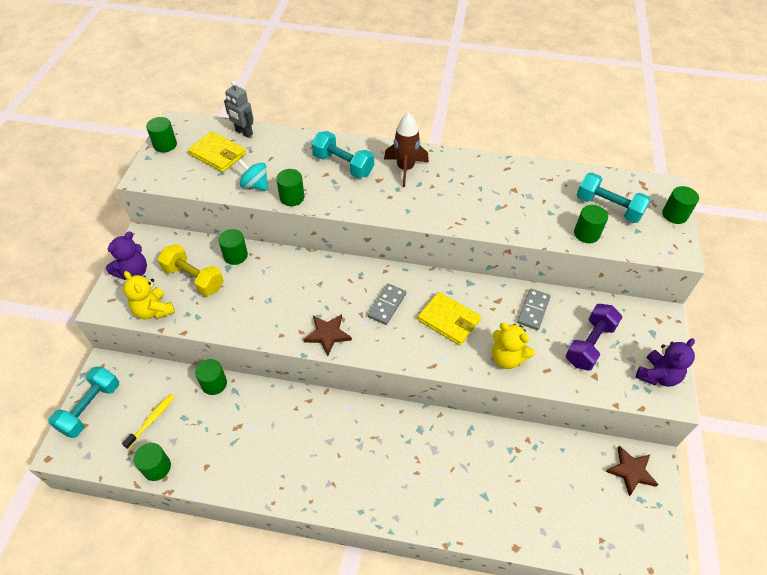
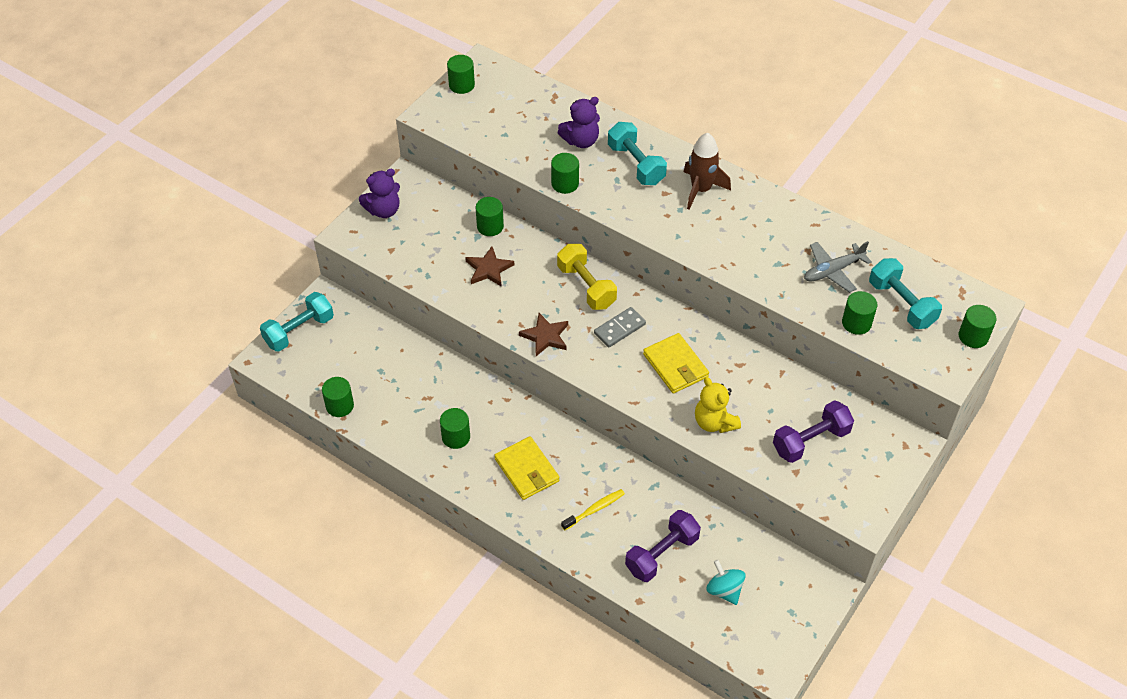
camera: 25 degrees right, 0 degrees up
(152, 420) = (350, 362): yellow toothbrush -> yellow toothbrush (595, 509)
(154, 310) = (389, 255): yellow teddy bear -> none
(194, 278) = (439, 236): yellow dumbbell -> yellow dumbbell (586, 286)
(214, 384) = (421, 350): green cylinder -> green cylinder (456, 437)
(218, 154) = (510, 112): yellow wallet -> yellow wallet (527, 470)
(244, 133) = (548, 95): grey robot -> none
(255, 185) = (534, 158): turquoise spinning top -> turquoise spinning top (724, 590)
(510, 492) = (662, 554): none -> purple dumbbell
(533, 310) = (772, 387): grey domino -> none
(542, 199) = (833, 271): none -> grey plane
(631, 471) = (799, 585): brown star -> brown star (489, 269)
(657, 375) = (863, 495): purple teddy bear -> purple teddy bear (581, 140)

